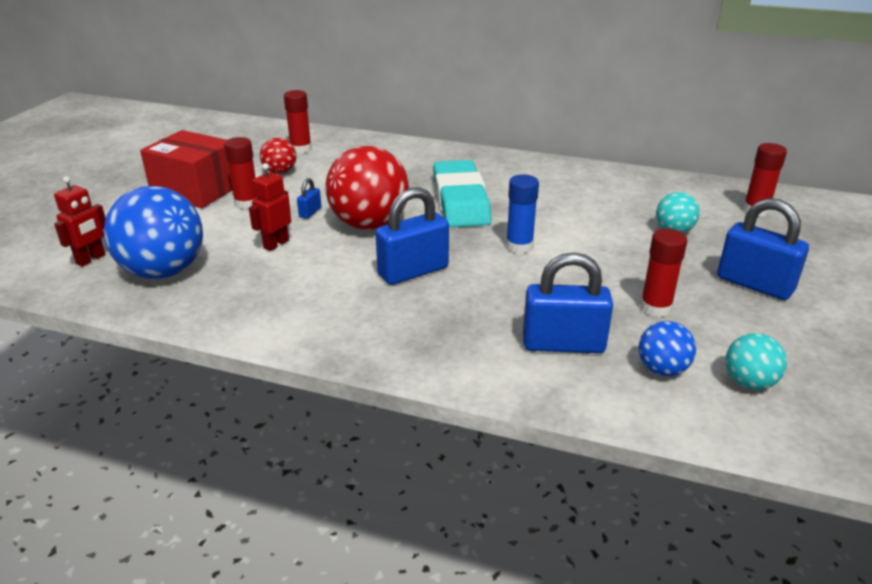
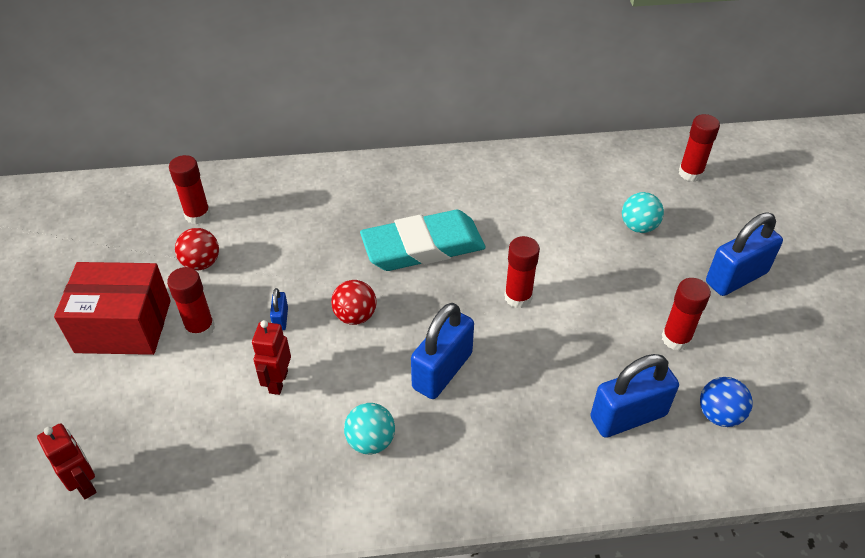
camera: 25 degrees left, 15 degrees up
(91, 259) = (85, 484): red robot -> red robot turned 45 degrees counterclockwise
(163, 271) = (185, 470): blue ball -> none
(369, 224) = (355, 316): red ball -> red ball, size x0.50
(460, 200) = (423, 247): turquoise eraser -> turquoise eraser turned 75 degrees counterclockwise
(519, 246) = (518, 297): blue glue stick -> red glue stick
(749, 382) = (787, 403): turquoise ball -> turquoise ball (371, 441)
(754, 284) = (736, 277): blue padlock -> blue padlock turned 45 degrees counterclockwise

